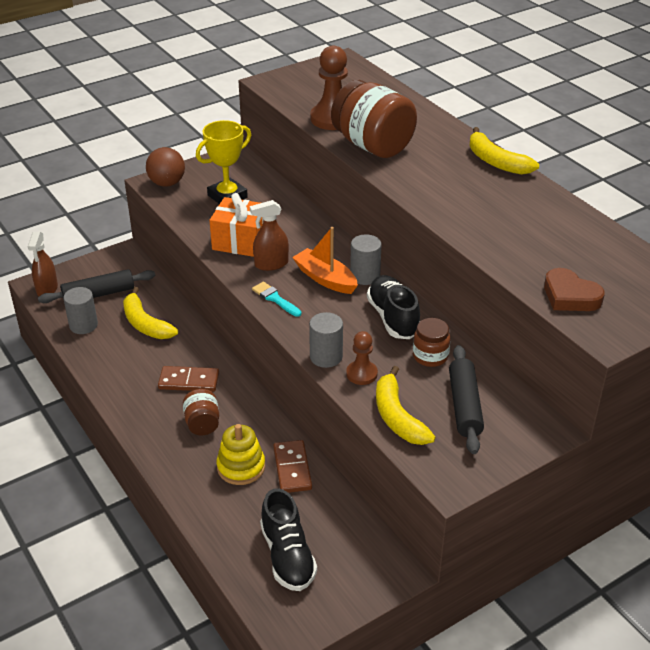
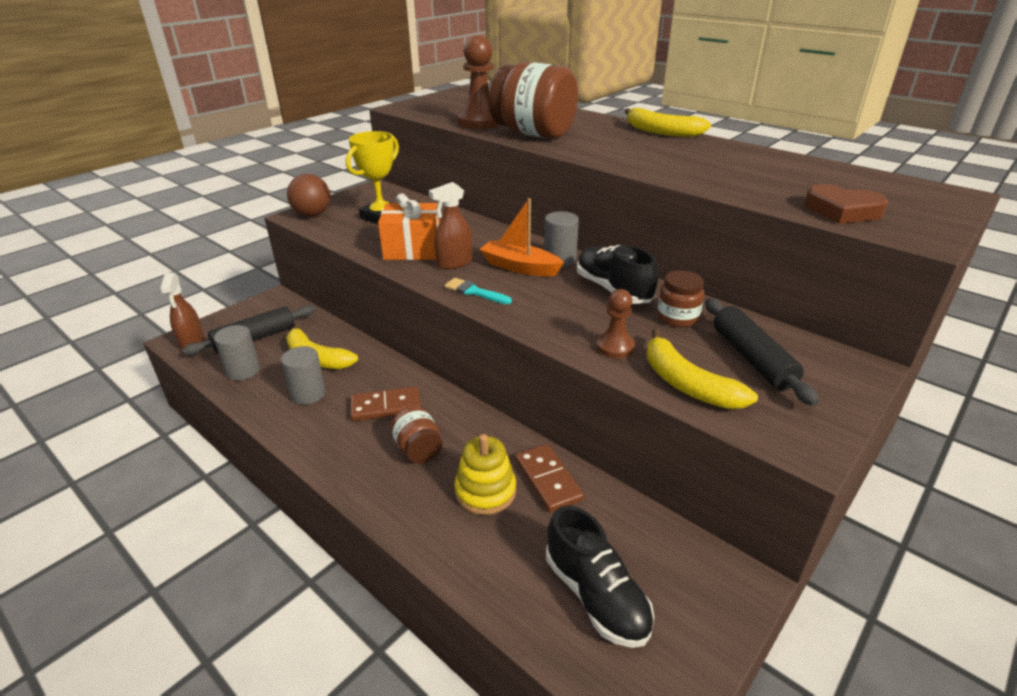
camera: 15 degrees left, 5 degrees down
(326, 357) = (563, 337): grey cylinder -> grey cylinder (308, 394)

